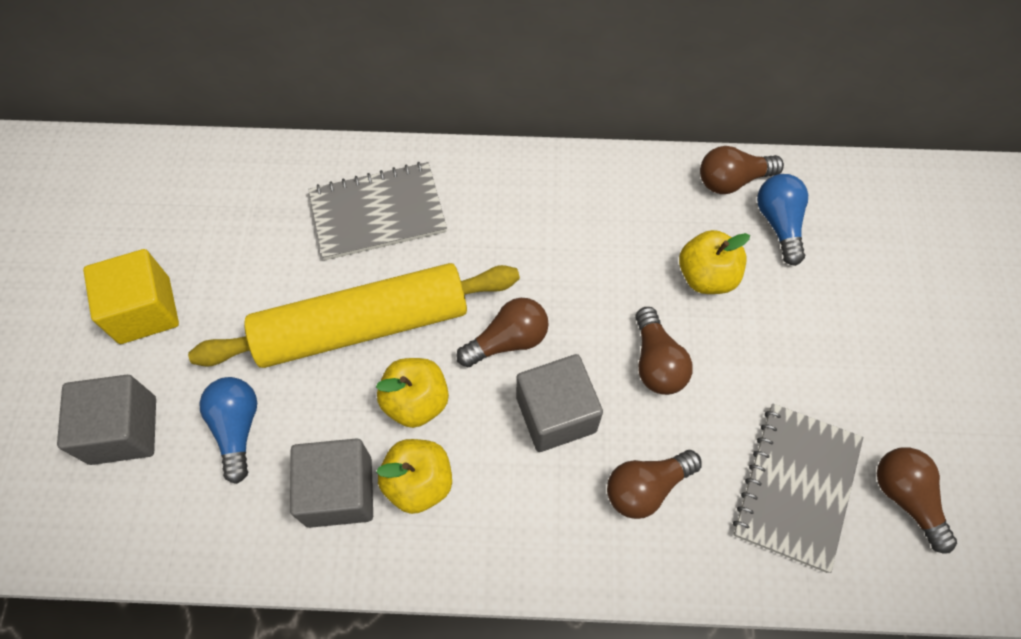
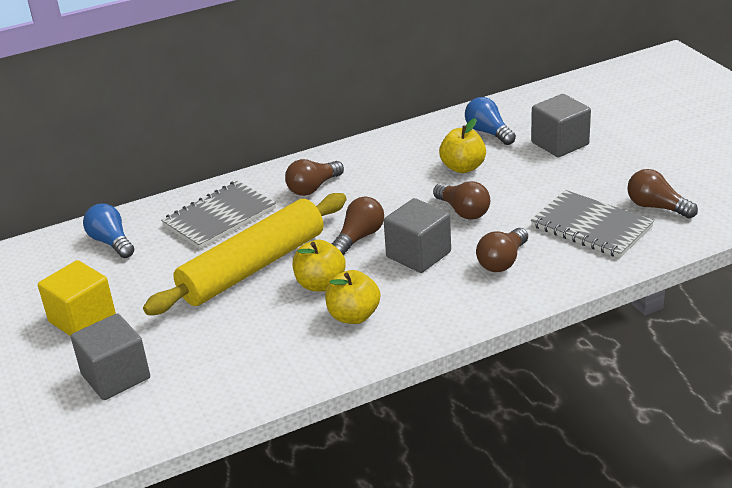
camera: 25 degrees left, 30 degrees down
(237, 428) = (202, 343): blue light bulb -> blue light bulb (111, 242)
(339, 491) = (302, 341): grey cube -> grey cube (560, 143)
(732, 180) = (444, 126): brown light bulb -> brown light bulb (313, 188)
(796, 486) = (591, 227): grey notebook -> grey notebook turned 45 degrees counterclockwise

